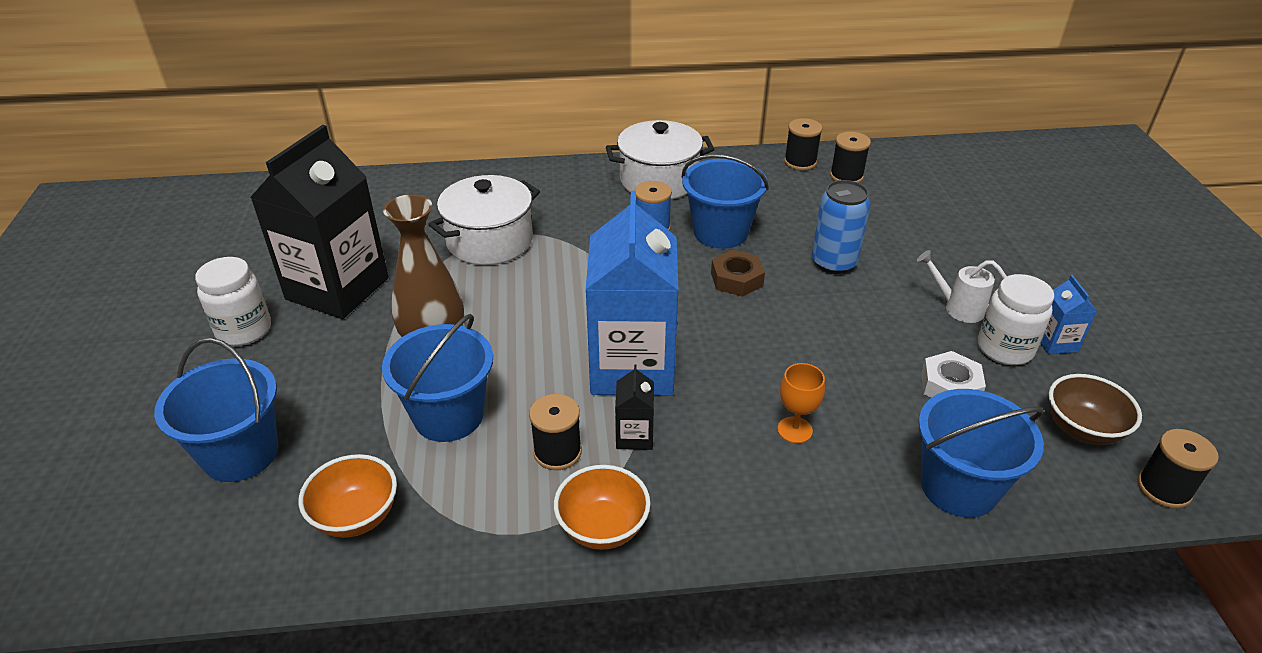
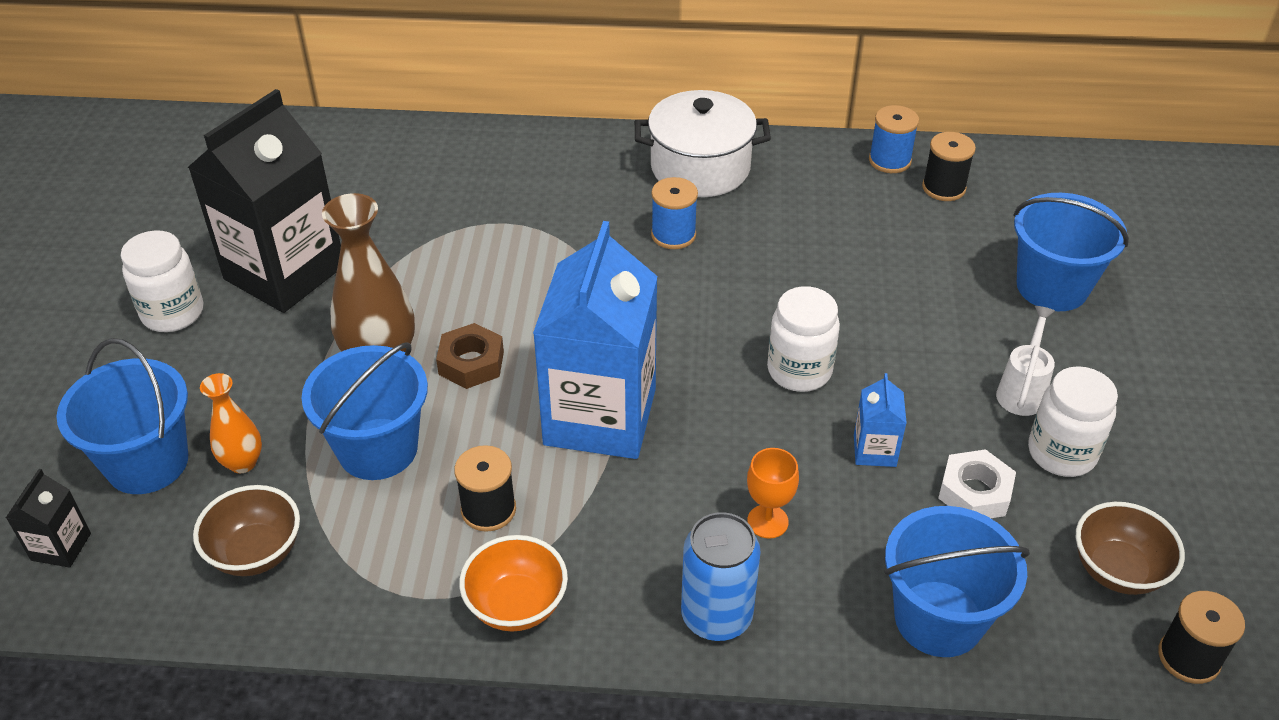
camera: 10 degrees right, 5 degrees up
(329, 442) = (243, 463): none -> orange vase
(356, 516) = (256, 553): orange bowl -> brown bowl
(490, 241) = (473, 230): white pot -> none
(634, 436) = (580, 502): black carton -> black carton (61, 547)
(720, 232) = (756, 250): blue bucket -> blue bucket (1052, 287)
(736, 279) = (757, 317): brown nut -> brown nut (471, 363)
(782, 314) = (799, 371): none -> white jar
(800, 162) = (889, 160): black spool -> blue spool
(833, 262) = (886, 309): blue can -> blue can (716, 616)
(957, 308) = (1022, 391): white watering can -> white watering can turned 75 degrees clockwise
(1055, 342) = (1130, 453): blue carton -> blue carton (874, 450)

